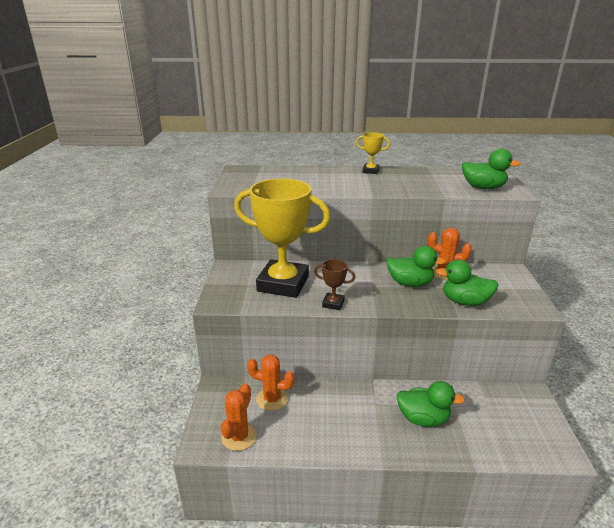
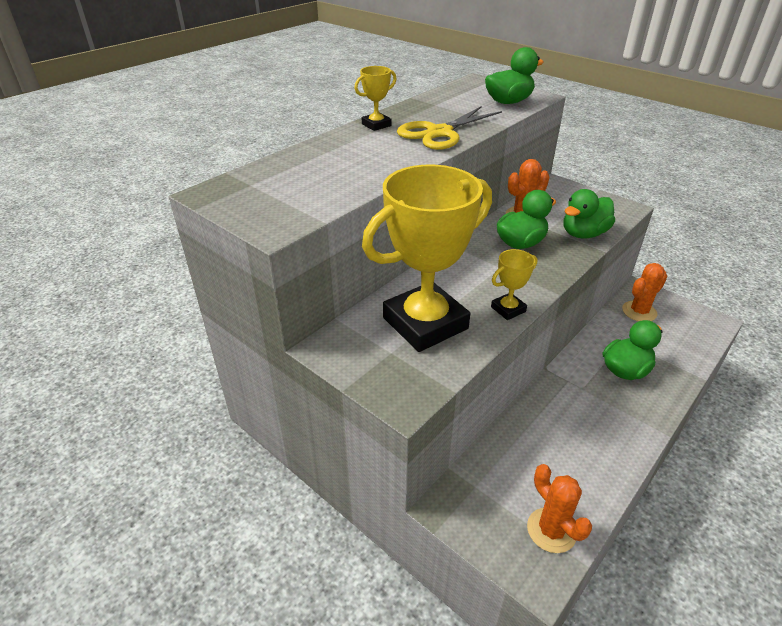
camera: 50 degrees left, 10 degrees up
(272, 399) = (511, 465): orange cactus -> orange cactus (639, 311)
(333, 304) = (508, 309): brown trophy -> yellow trophy
(394, 186) = (439, 133): none -> yellow scissors

